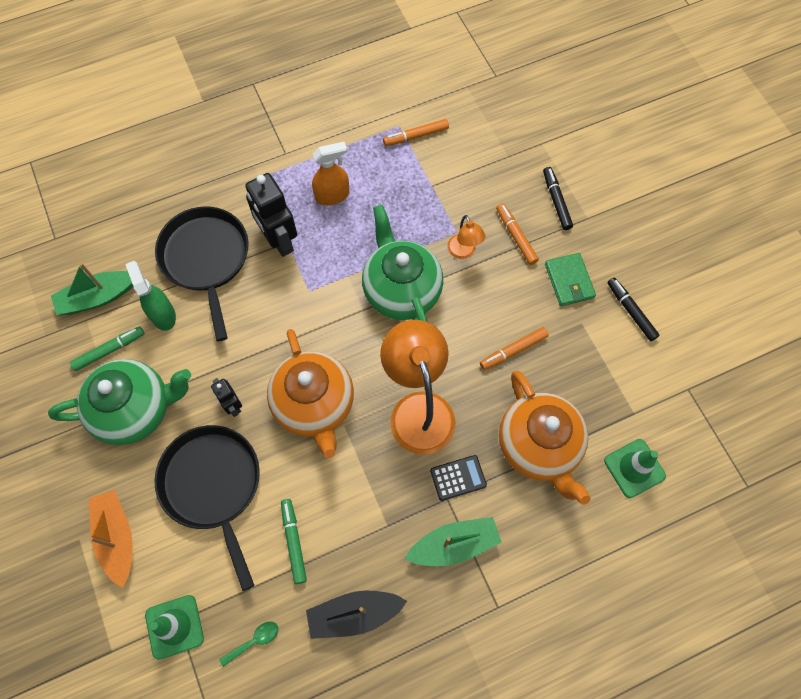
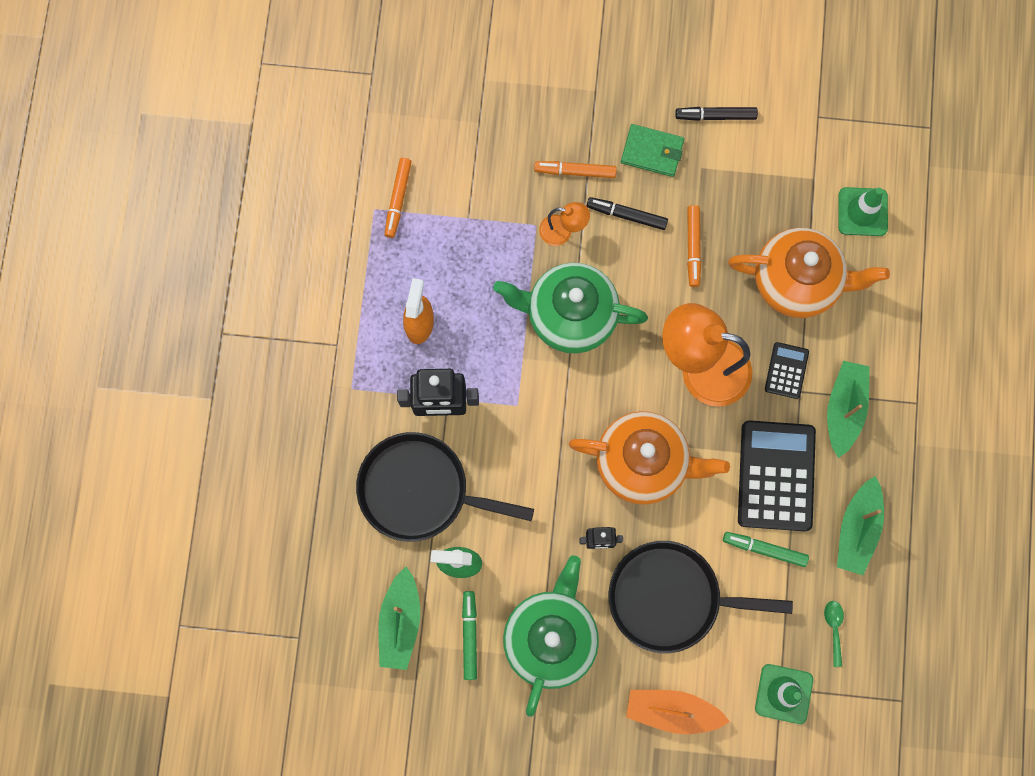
camera: 60 degrees left, 10 degrees up
(354, 614) = (857, 529): black boat -> green boat
(362, 517) = (776, 476): none -> black calculator
(556, 201) = (559, 108): black marker -> black marker (626, 215)

